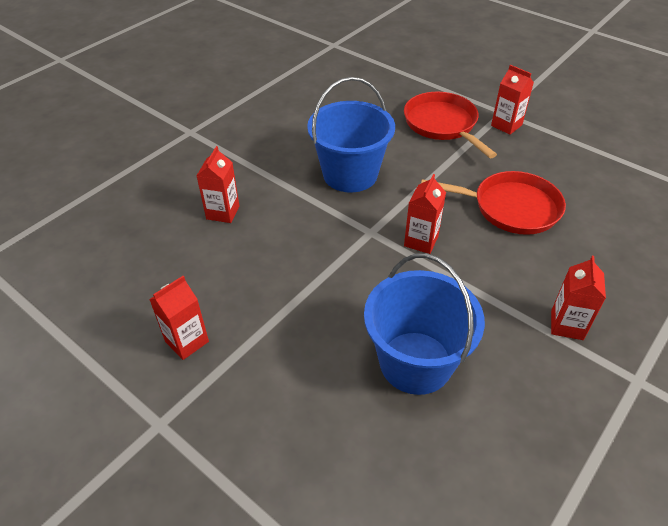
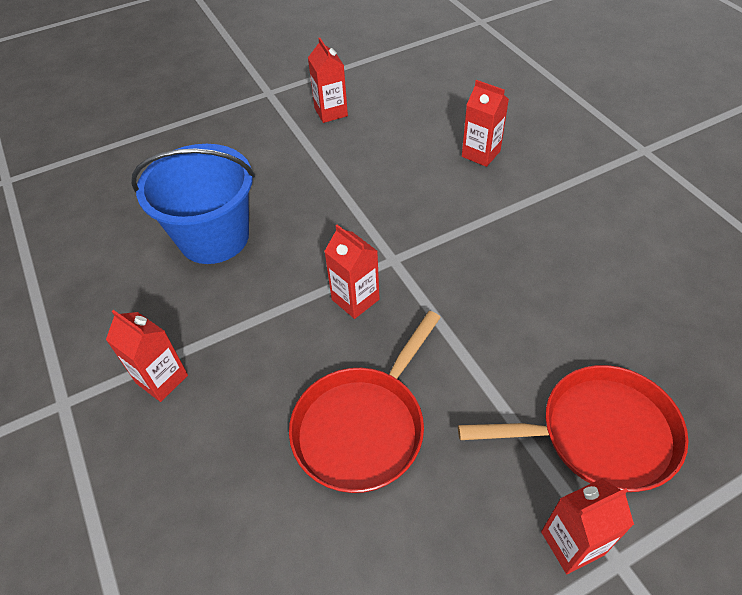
camera: 115 degrees right, 5 degrees up
(350, 174) = (507, 273): blue bucket -> none

